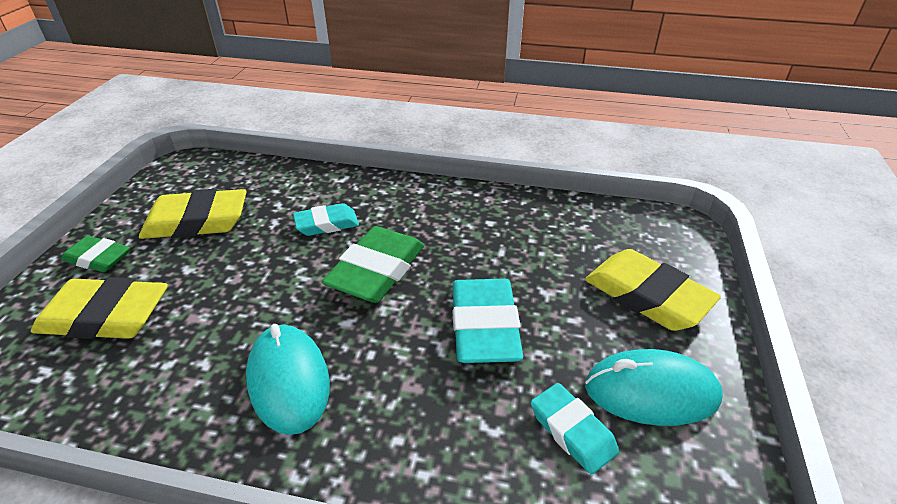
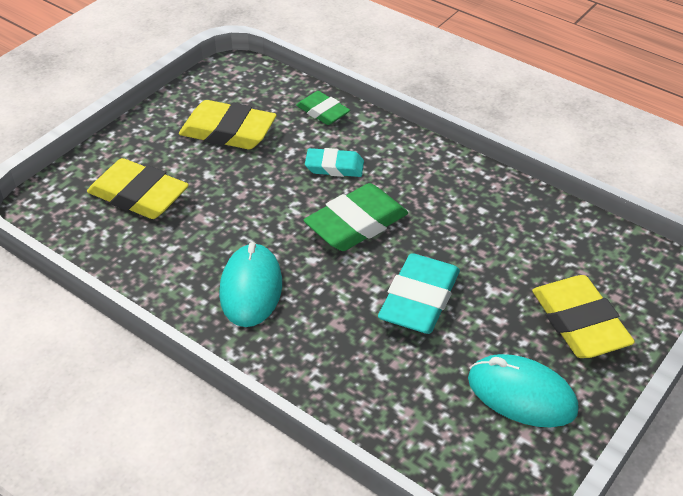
camera: 25 degrees right, 5 degrees up
(98, 258) = (144, 143): green eraser -> green eraser (323, 112)
(572, 431) = (439, 397): turquoise eraser -> none

